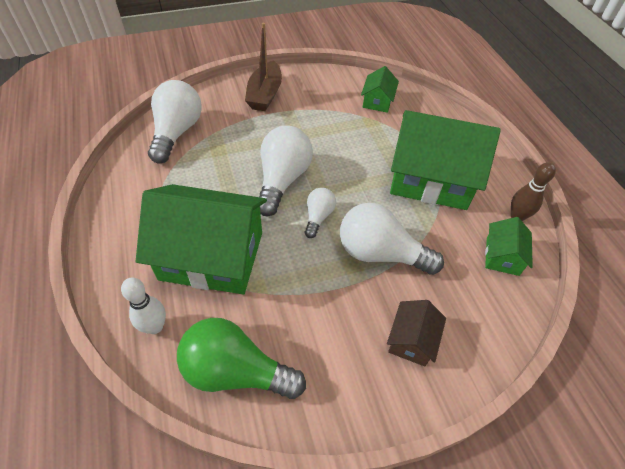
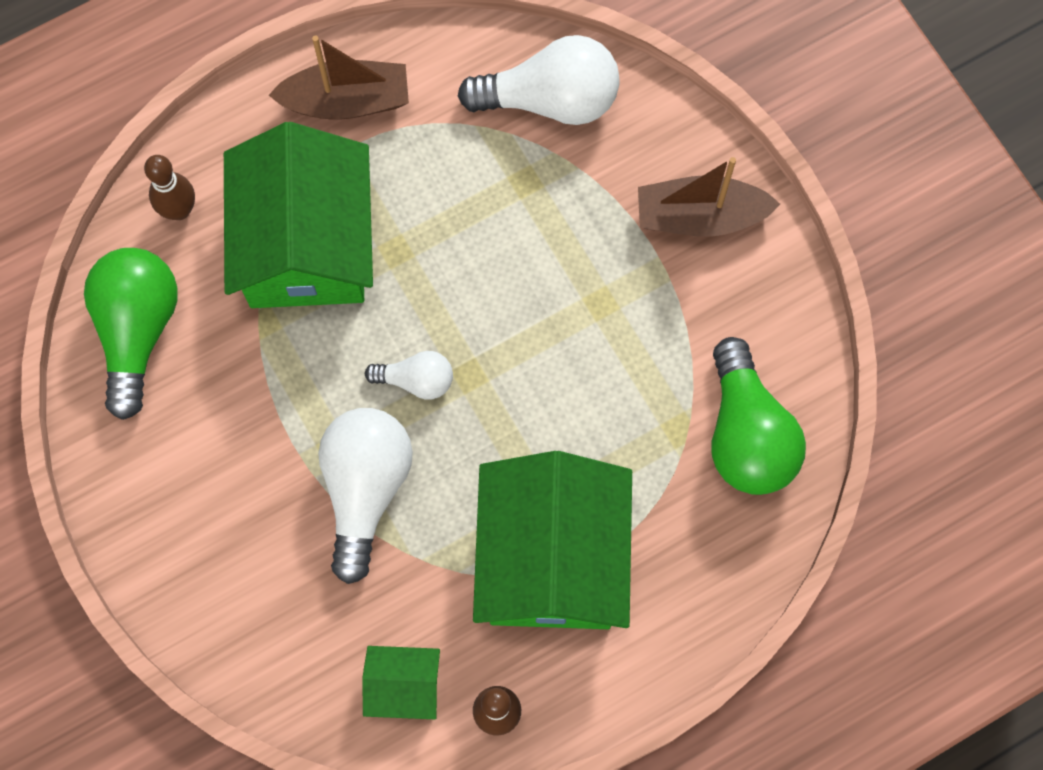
camera: 80 degrees right, 20 degrees up
(127, 218) = (347, 101): none -> brown boat
(155, 327) = (179, 210): white bowling pin -> brown bowling pin
(282, 180) = (482, 305): white light bulb -> none
(377, 101) = (746, 434): green house -> green light bulb
(412, 340) = (225, 552): brown house -> none

